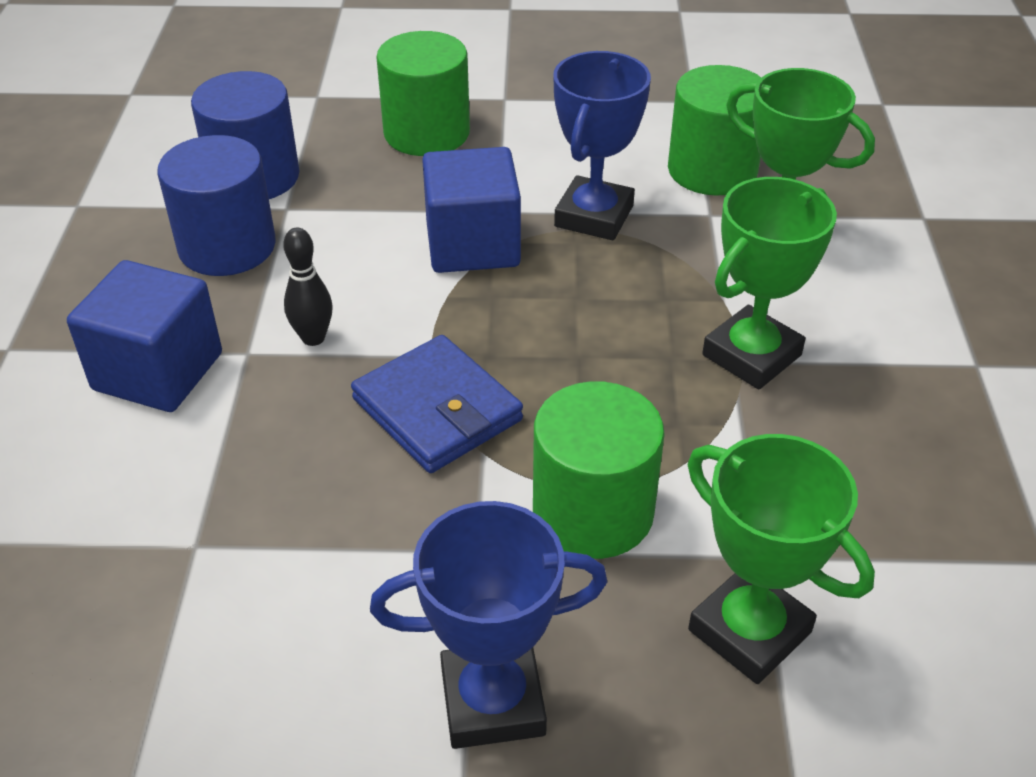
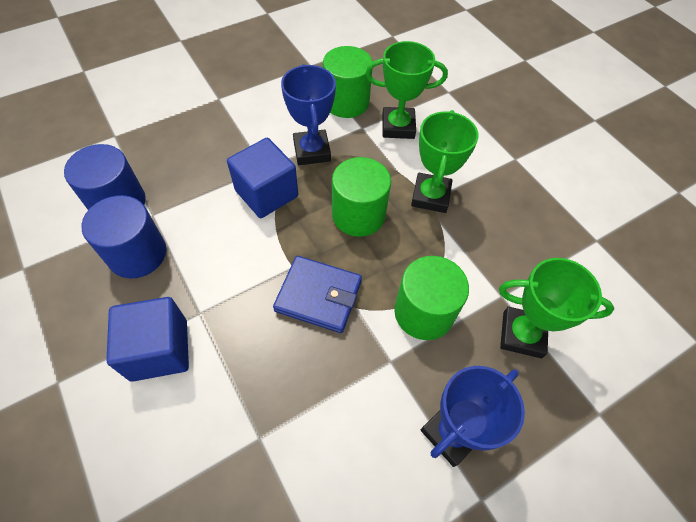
camera: 35 degrees left, 15 degrees up
(313, 338) = (227, 286): black bowling pin -> none
(426, 133) = (193, 135): green cylinder -> green cylinder (358, 215)

